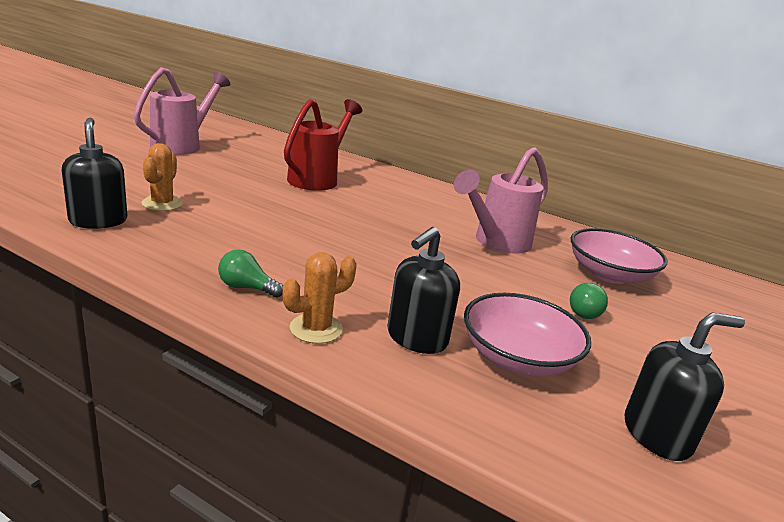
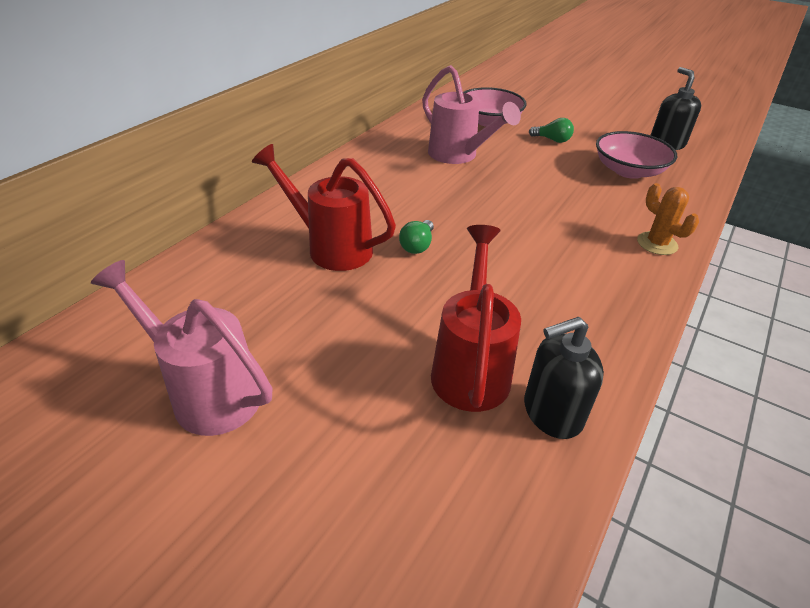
camera: 85 degrees left, 15 degrees up
(162, 203) = (471, 366): orange cactus -> red watering can
(247, 288) = (624, 280): green light bulb -> green light bulb (417, 246)
(416, 338) = (635, 203): black soap dispenser -> none

